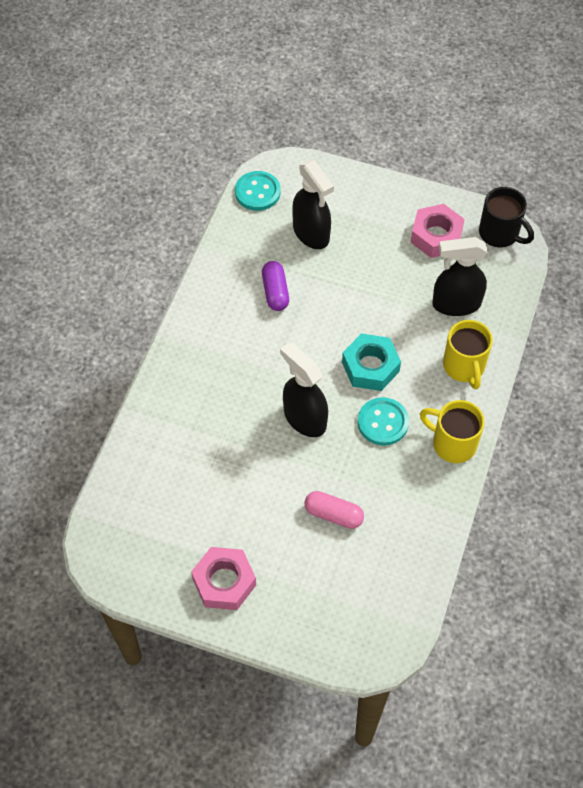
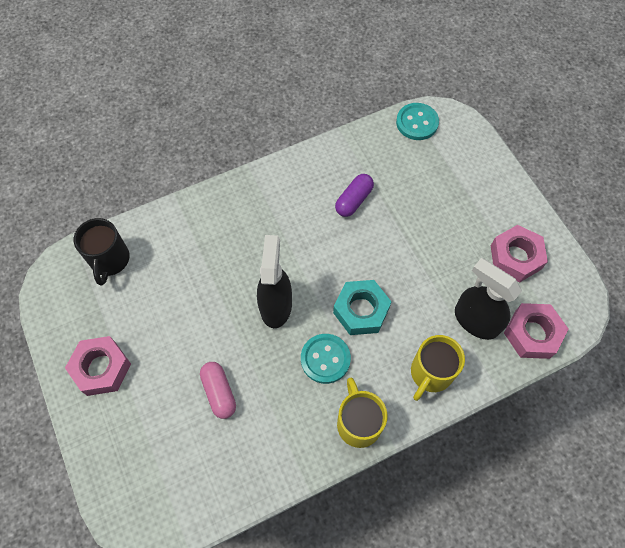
camera: 45 degrees right, 5 degrees up
(311, 233) = (423, 180): black spray bottle -> none
(500, 234) = (570, 297): black mug -> black mug (110, 260)
(501, 280) = (532, 334): none -> pink nut

